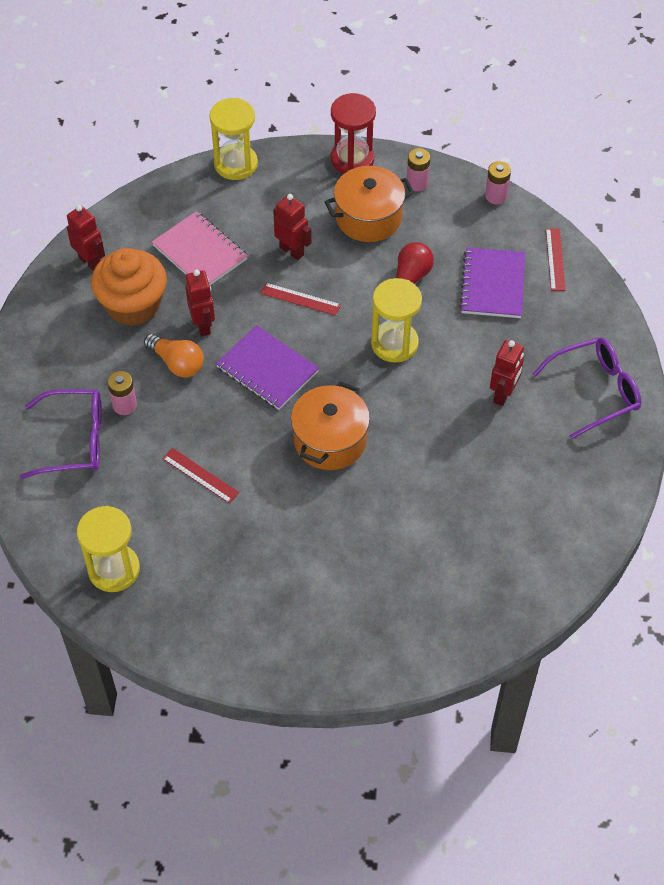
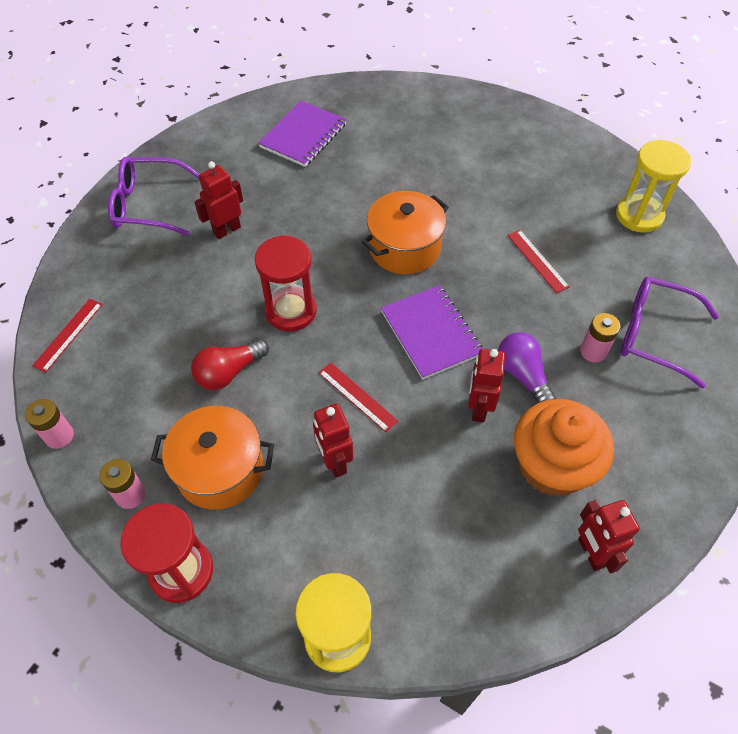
camera: 155 degrees left, 0 degrees up
(177, 363) = (523, 375): orange light bulb -> purple light bulb
(200, 252) = (445, 507): pink notebook -> none
(394, 343) = (291, 311): yellow hourglass -> red hourglass
(492, 284) = (151, 333): purple notebook -> purple notebook (303, 136)

